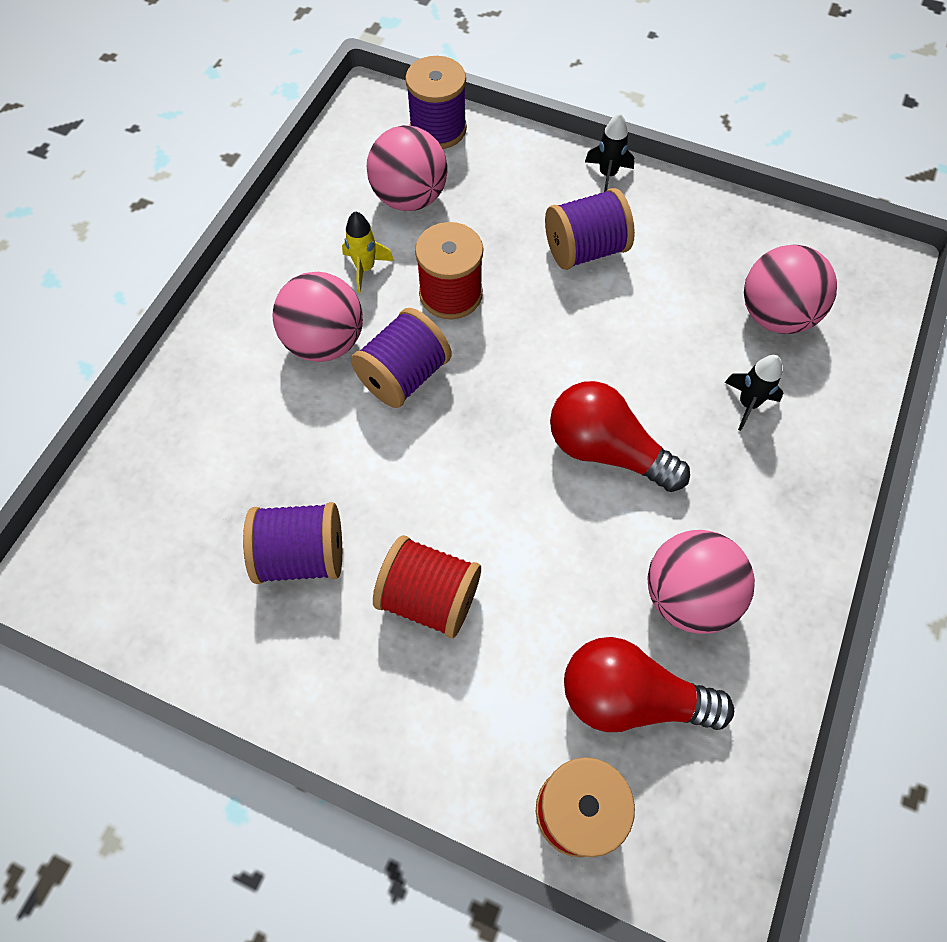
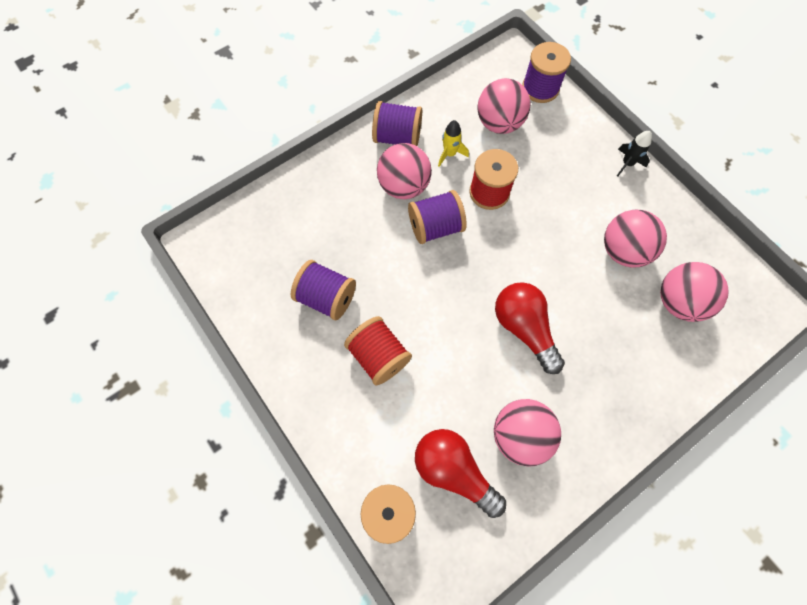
camera: 30 degrees right, 5 degrees up
(585, 250) = (584, 204): purple spool -> purple spool (397, 137)
(670, 285) = (623, 251): none -> pink ball
(748, 404) = (626, 346): black rocket -> none

